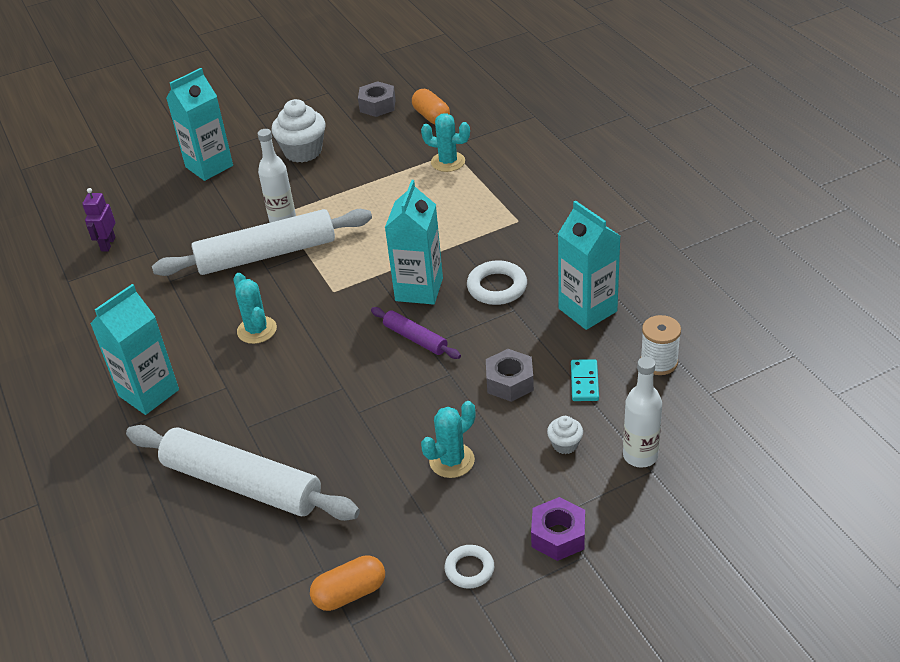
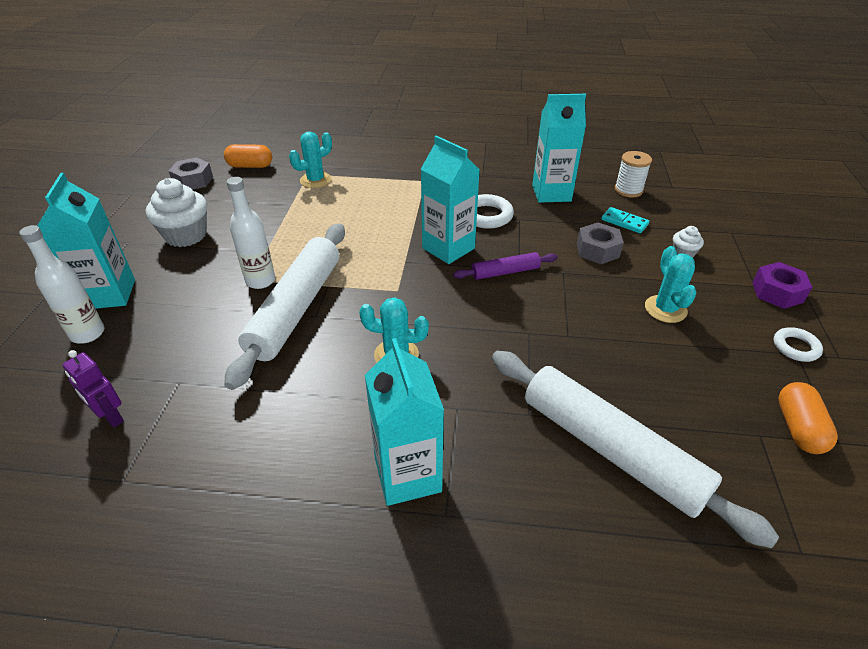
camera: 60 degrees left, 0 degrees up
(241, 484) = (610, 450): white rolling pin -> white rolling pin turned 75 degrees clockwise
(640, 456) = (714, 230): white bottle -> white bottle (88, 334)

